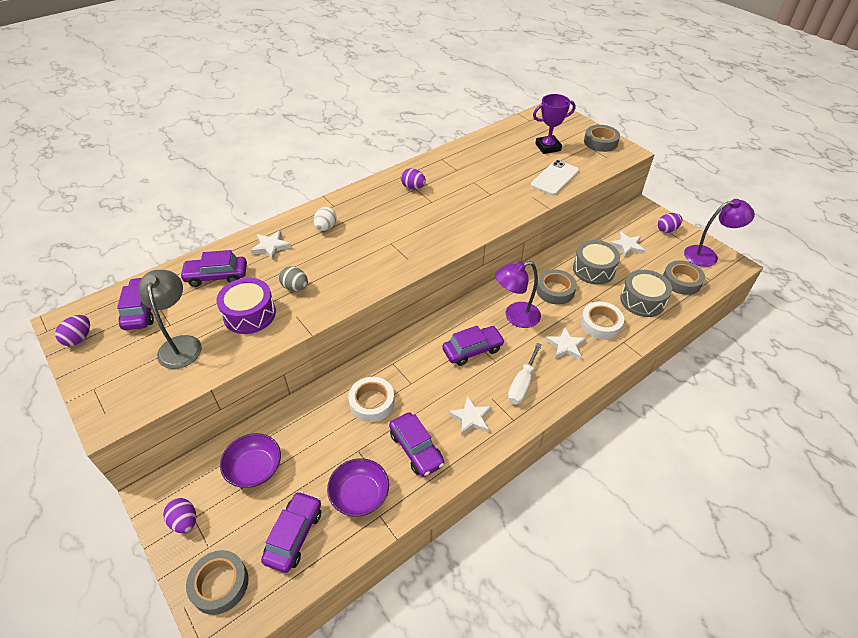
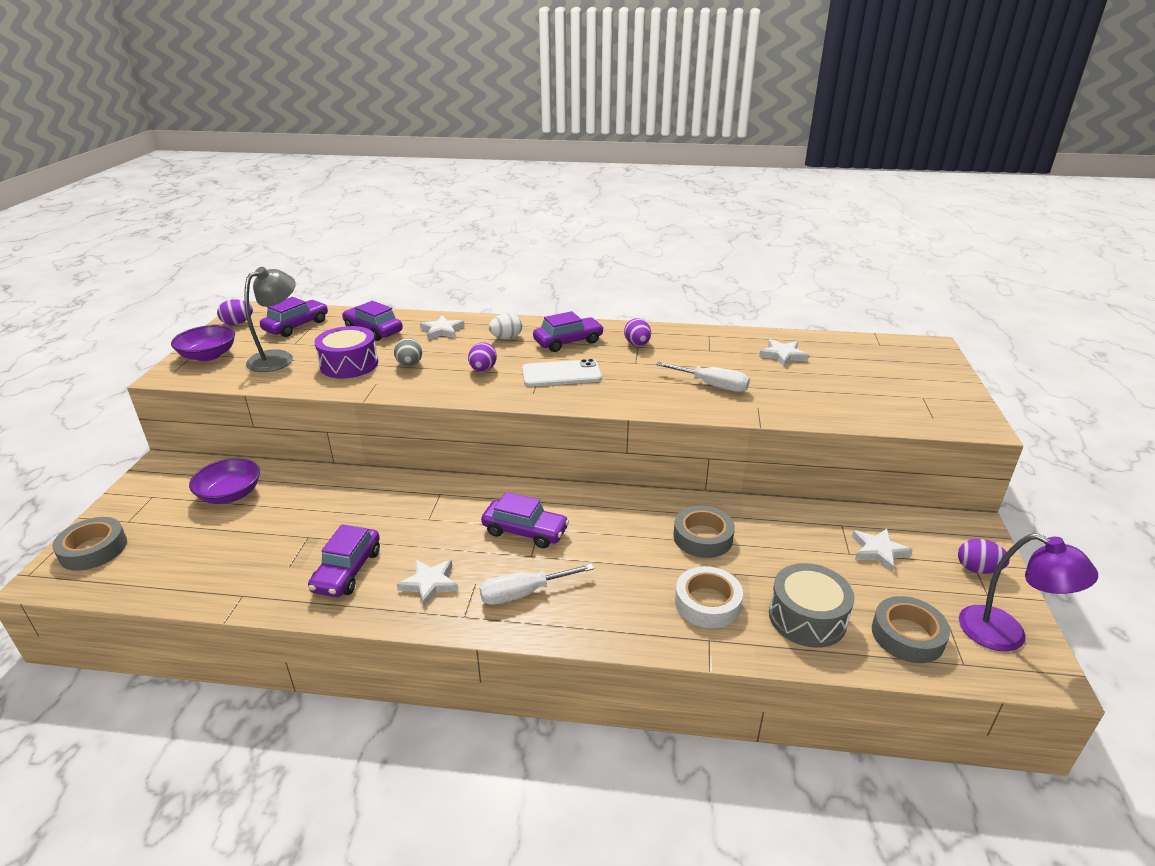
camera: 45 degrees right, 15 degrees down
(185, 521) = (144, 495): purple egg -> purple egg (483, 370)
(294, 535) = (176, 558): purple car -> purple car (568, 342)
(360, 495) = (255, 569): purple bowl -> purple bowl (208, 355)
(372, 402) = (375, 510): white tape -> none
(492, 194) = (712, 385): none -> white screwdriver
(515, 317) = (616, 532): purple lamp -> none
(548, 147) = (860, 375): purple trophy -> none
(554, 178) = (818, 405): white phone -> white phone (561, 374)
(565, 346) = (628, 594): white star -> white star (783, 355)
(593, 269) = (788, 547): grey drum -> none
(600, 142) = (950, 400): grey tape -> none

